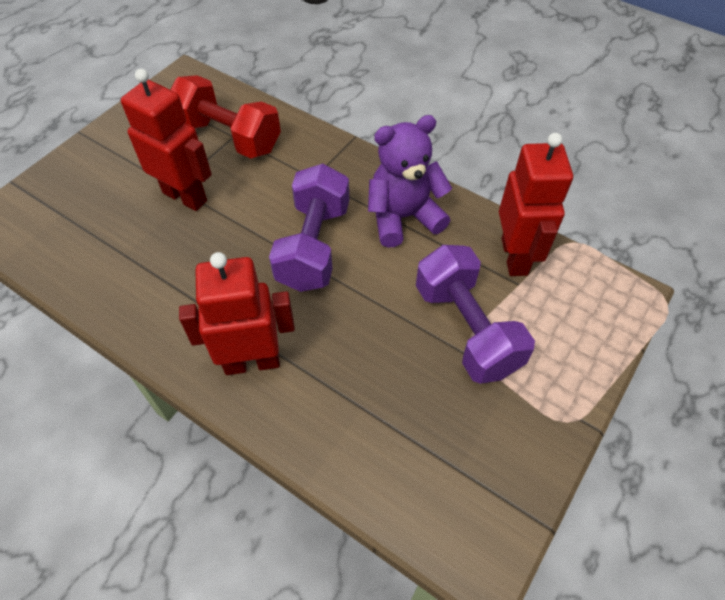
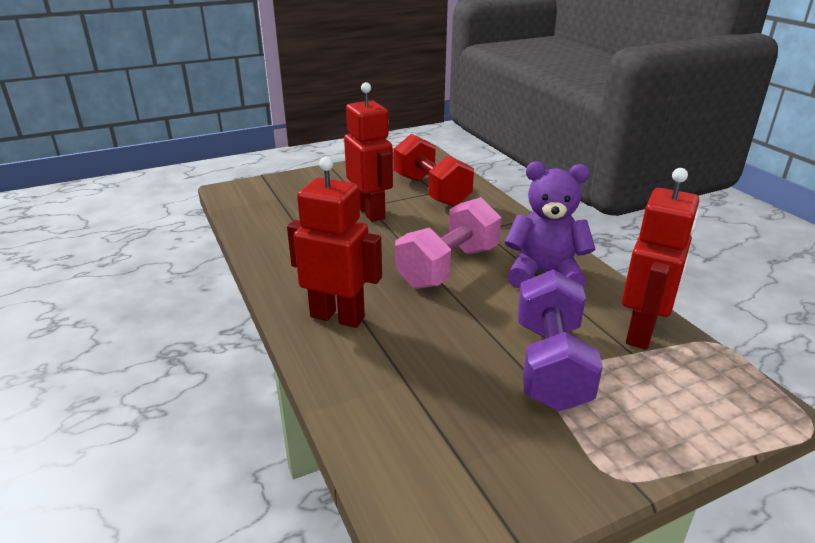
camera: 30 degrees right, 25 degrees down
(314, 246) = (448, 267): purple dumbbell -> pink dumbbell

